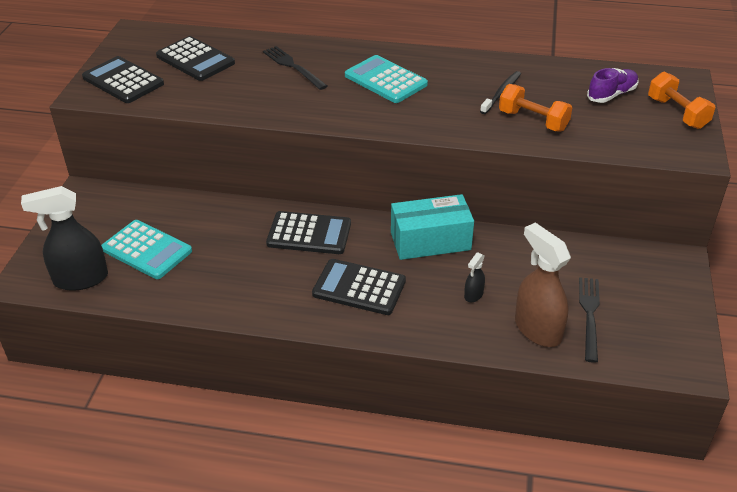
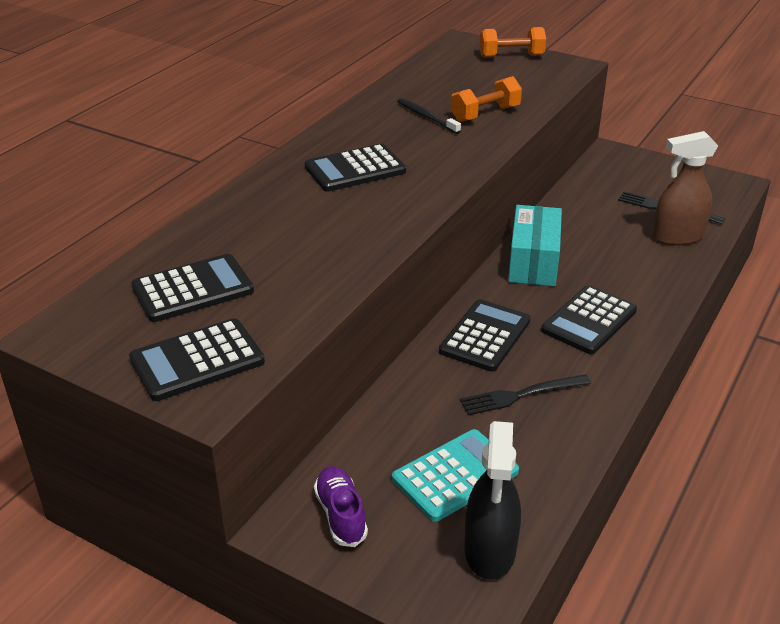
camera: 70 degrees left, 5 degrees down
(293, 67) = (276, 220): black fork -> black fork (520, 395)
(385, 80) = (355, 169): turquoise calculator -> black calculator
(473, 295) = (622, 257): black spray bottle -> none
(611, 95) = (465, 72): purple shoe -> purple shoe (341, 515)

